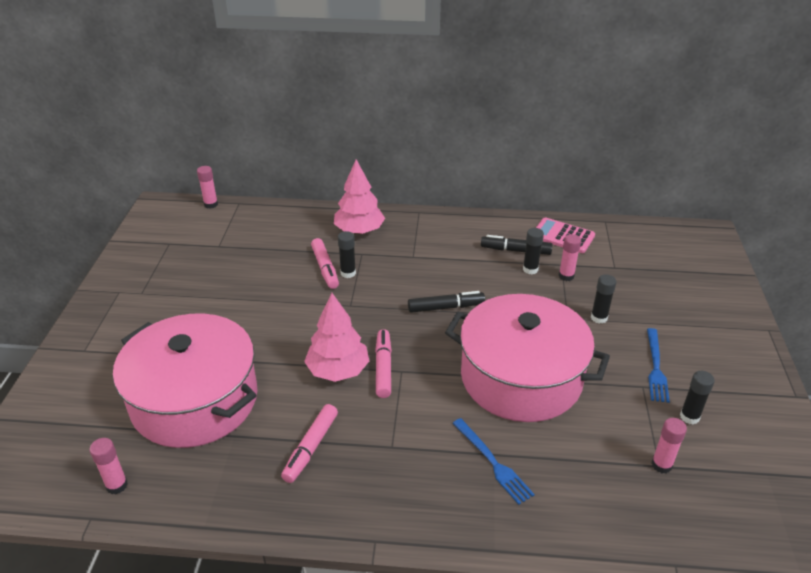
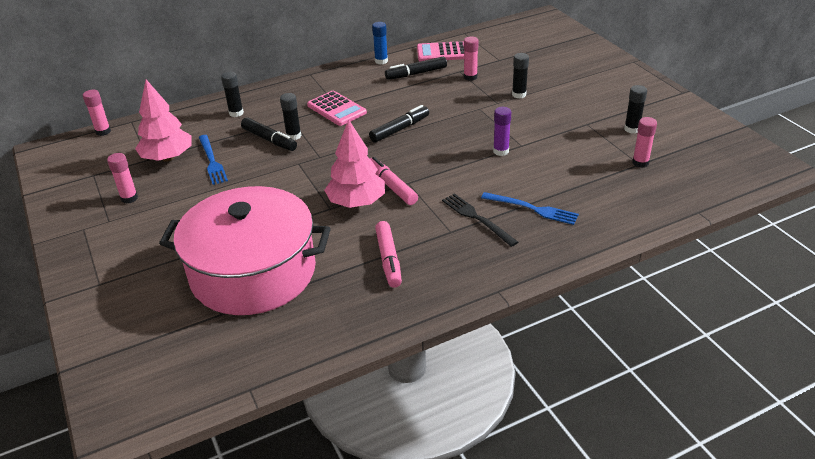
camera: 30 degrees left, 0 degrees up
(117, 485) = (248, 357): pink glue stick -> pink glue stick (129, 198)
(325, 268) = (269, 140): pink marker -> black marker
(359, 231) = (271, 104): pink tree -> pink tree (168, 158)
(409, 260) = (336, 109): none -> pink calculator
(429, 445) = (477, 218): none -> black fork
(495, 223) = (381, 61): none -> blue glue stick
(521, 377) = (501, 151): pink pot -> purple glue stick
(530, 269) = (439, 82): black glue stick -> black glue stick (236, 113)
(655, 367) = (584, 109): blue fork -> blue fork (212, 161)

